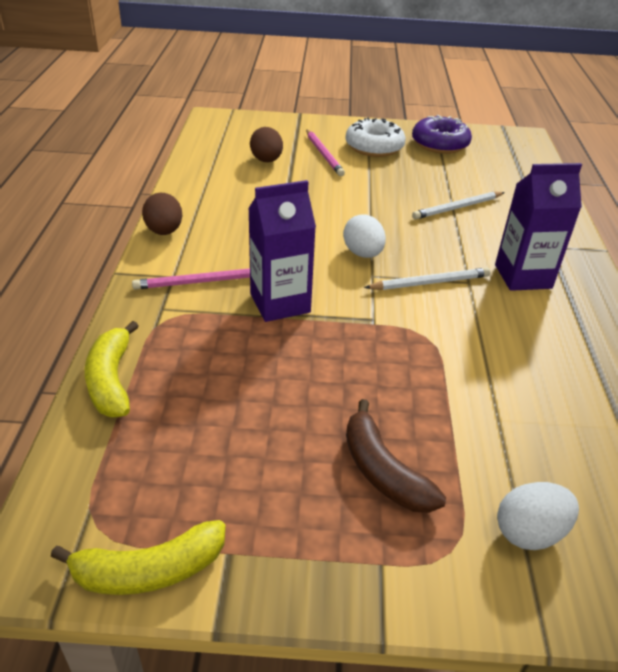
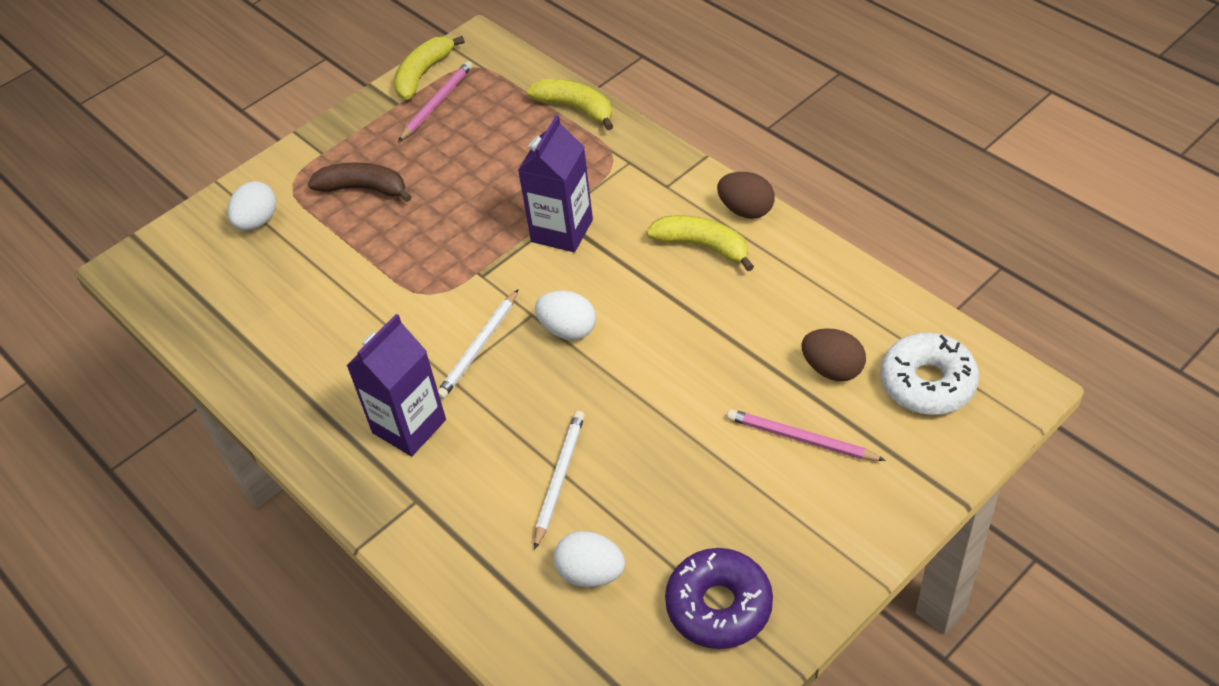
camera: 140 degrees right, 10 degrees up
(199, 282) = (641, 197): pink pencil -> pink pencil (436, 103)
(221, 234) = (703, 246): none -> yellow banana
(374, 147) = (776, 513): white donut -> white donut (927, 383)
(484, 177) = (591, 573): none -> white egg

